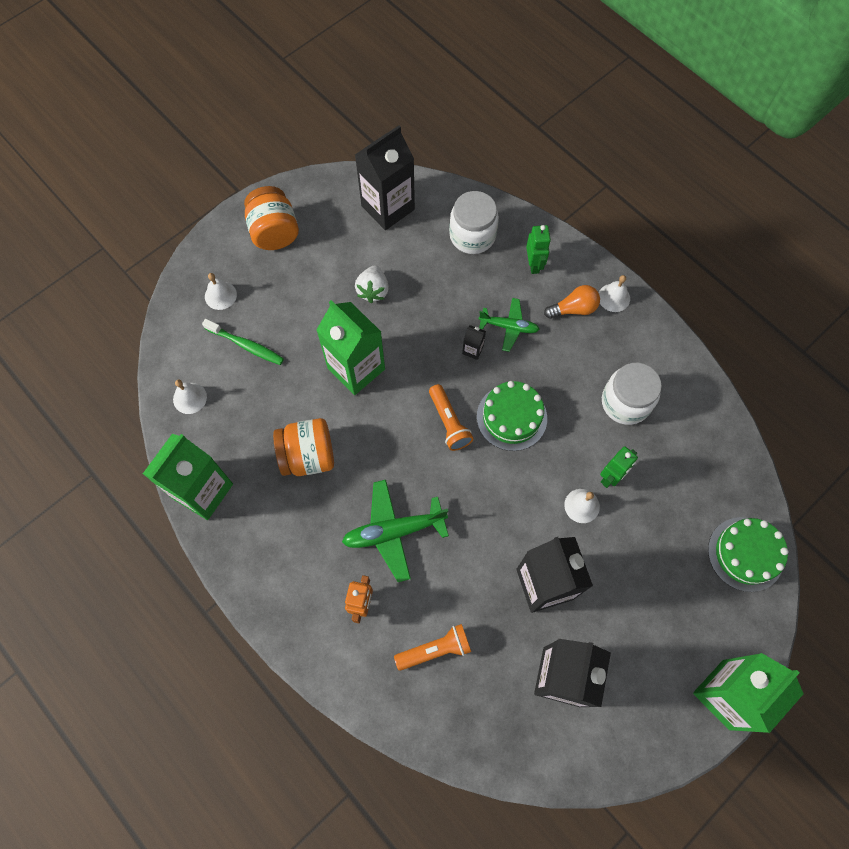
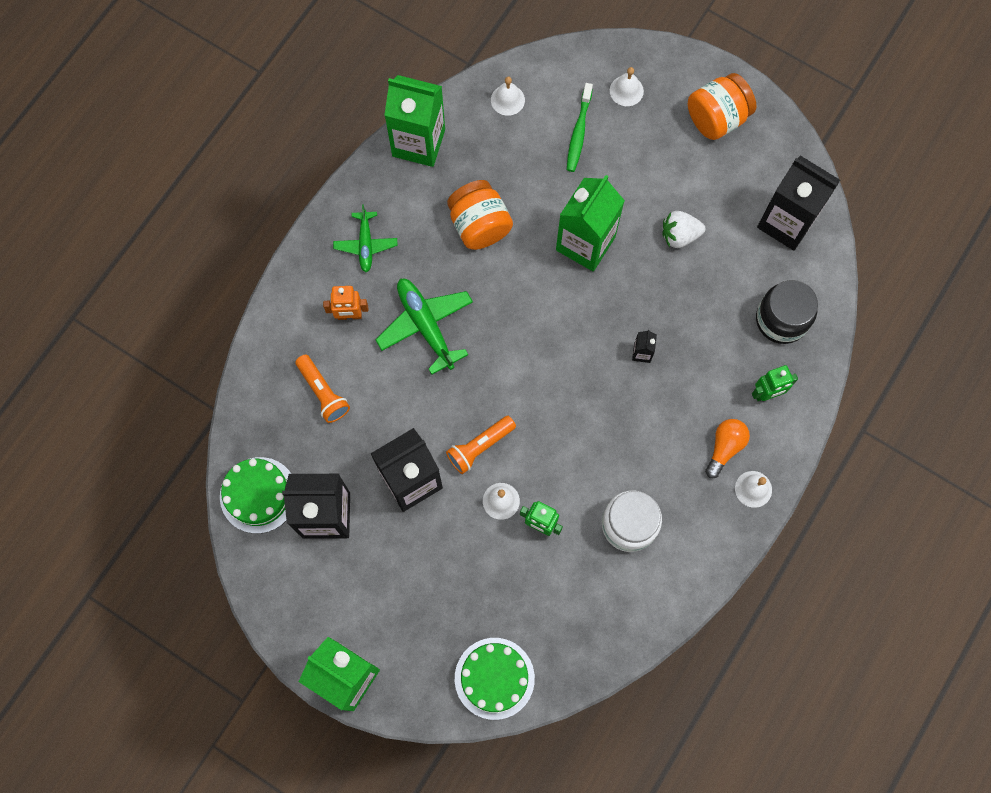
camera: 75 degrees right, 5 degrees up
(449, 422) = (553, 349): orange flashlight -> orange flashlight (480, 447)
(472, 235) = (781, 319): white jar -> black jar
(509, 327) = (681, 384): green plane -> green plane (365, 244)
(511, 417) = (577, 410): green cake -> green cake (258, 495)
(573, 309) = (724, 448): orange light bulb -> orange light bulb turned 120 degrees counterclockwise

